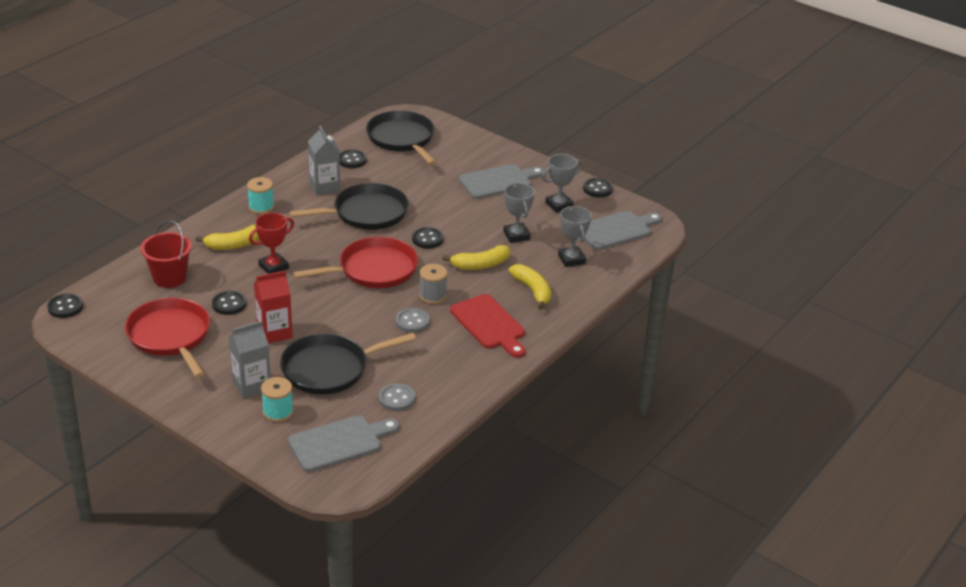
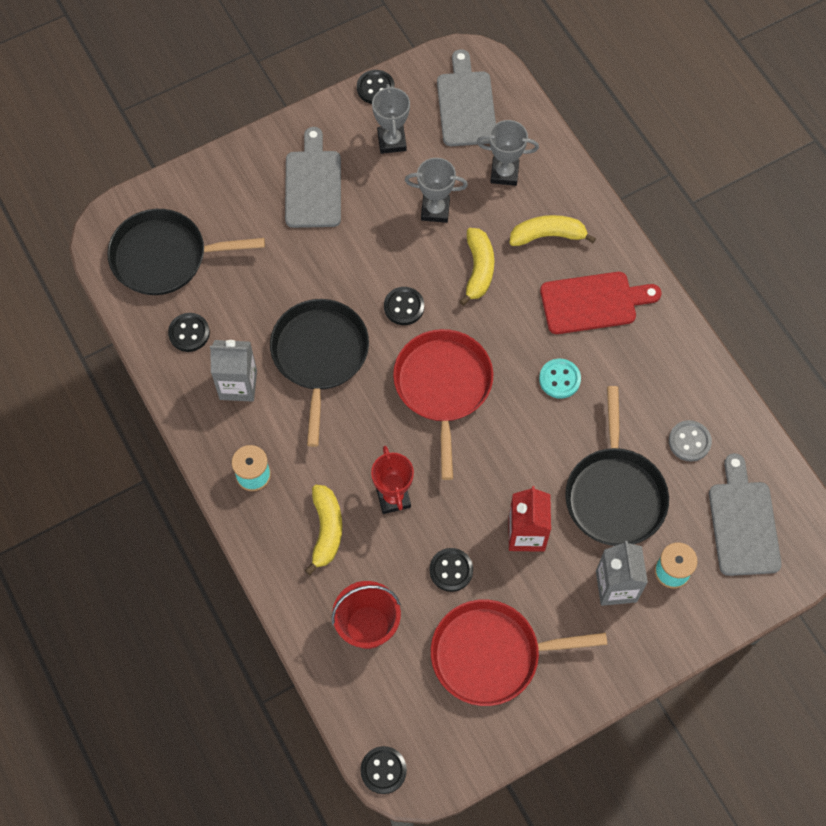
camera: 65 degrees left, 30 degrees up
(412, 322) = (559, 379): grey button -> turquoise button
(433, 296) = (518, 341): grey spool -> none

